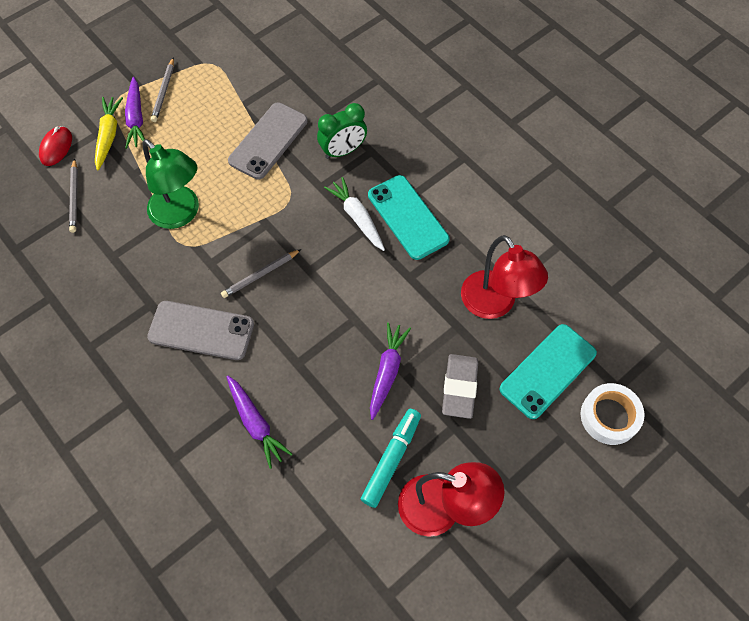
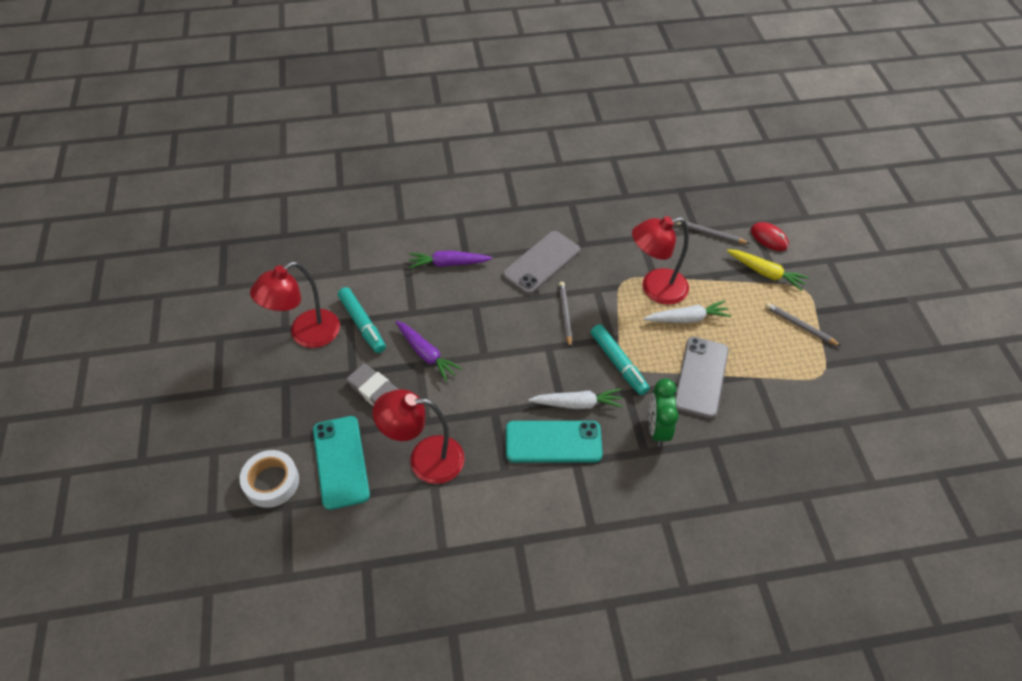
camera: 120 degrees right, 10 degrees down
(136, 118) = (776, 296): purple carrot -> none
(180, 214) = (655, 289): green lamp -> red lamp
(205, 175) = (687, 318): none -> white carrot
(268, 141) = (701, 377): grey phone -> grey phone turned 45 degrees clockwise
(292, 206) = (618, 363): none -> turquoise marker

